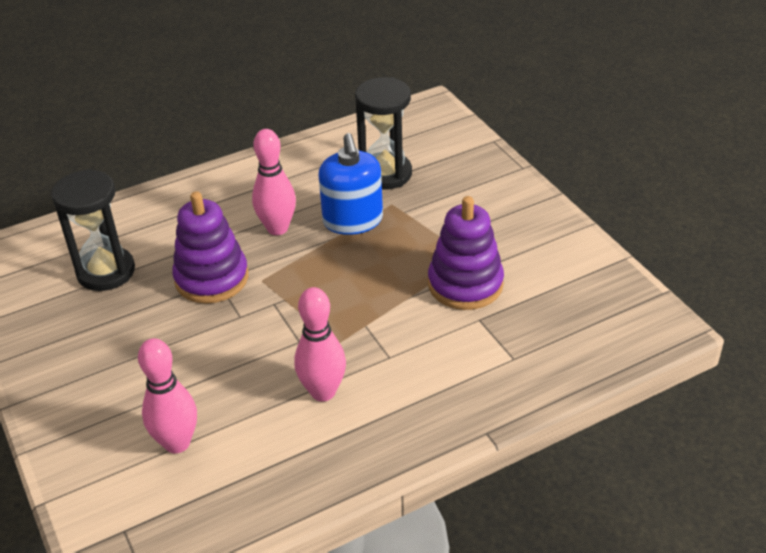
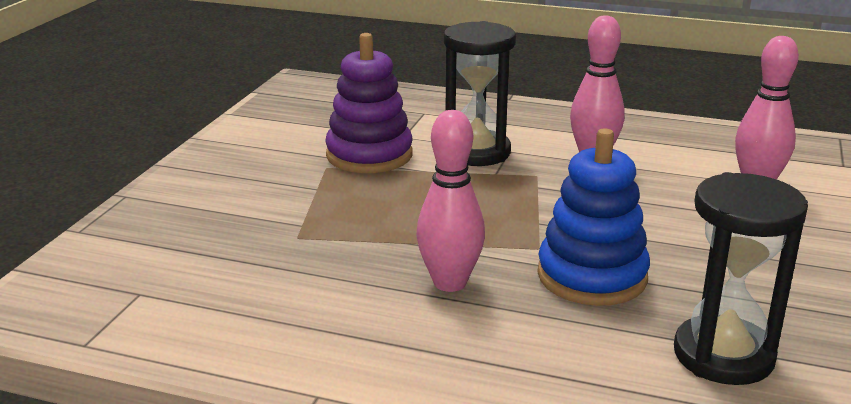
camera: 135 degrees left, 15 degrees down
(211, 278) = (592, 276): purple stacking toy -> blue stacking toy
(353, 220) = (362, 244): blue soap dispenser -> none
(385, 174) = (241, 266): black hourglass -> black hourglass (476, 152)

